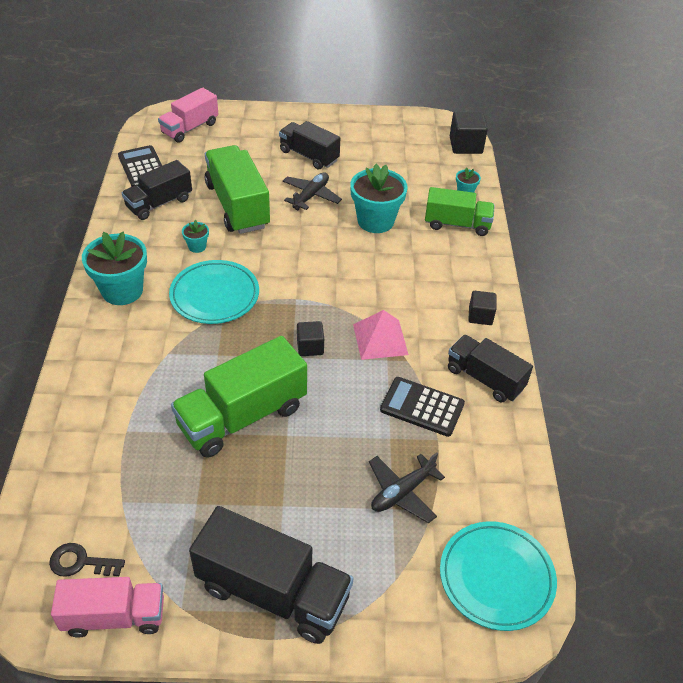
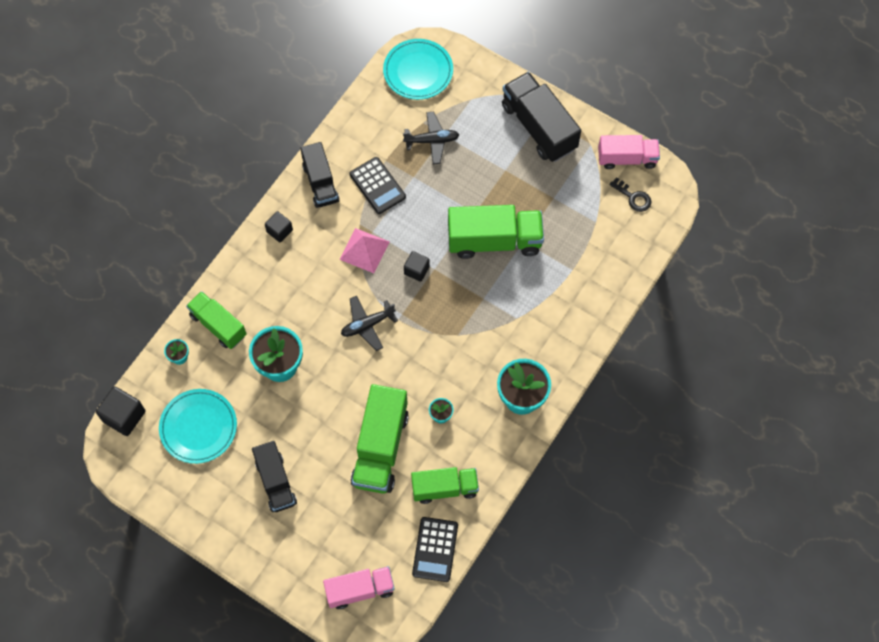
camera: 145 degrees left, 20 degrees up
(114, 616) = (627, 158): pink truck -> pink truck turned 150 degrees clockwise
(159, 203) = (445, 488): black truck -> green truck
(215, 295) = (455, 354): turquoise plate -> turquoise plate (198, 427)
(311, 196) = (311, 425): black plane -> black plane (367, 325)

